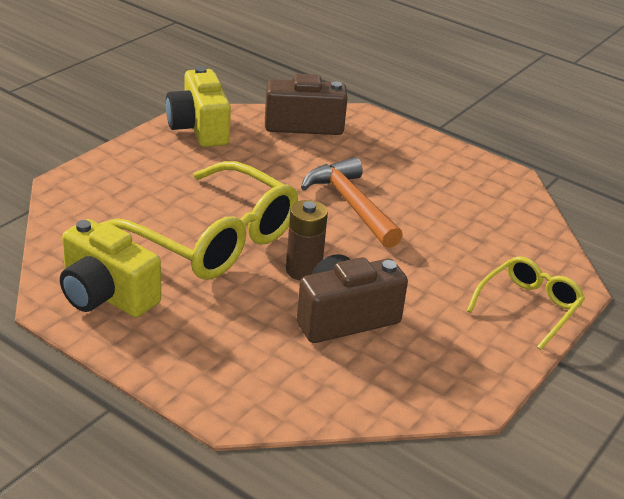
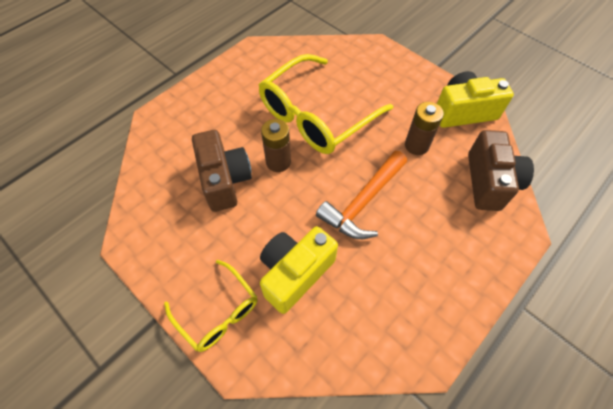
camera: 100 degrees right, 25 degrees up
(106, 295) = (261, 67): yellow camera -> yellow camera (295, 273)
(258, 164) = (416, 145): none -> brown battery
(351, 204) = (363, 202): orange hammer -> orange hammer turned 150 degrees clockwise

